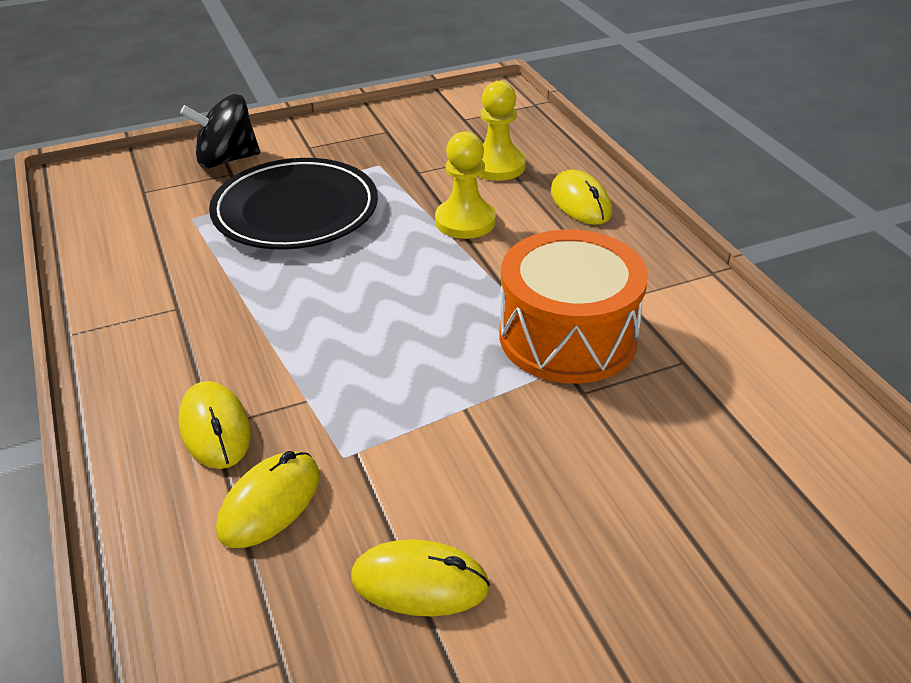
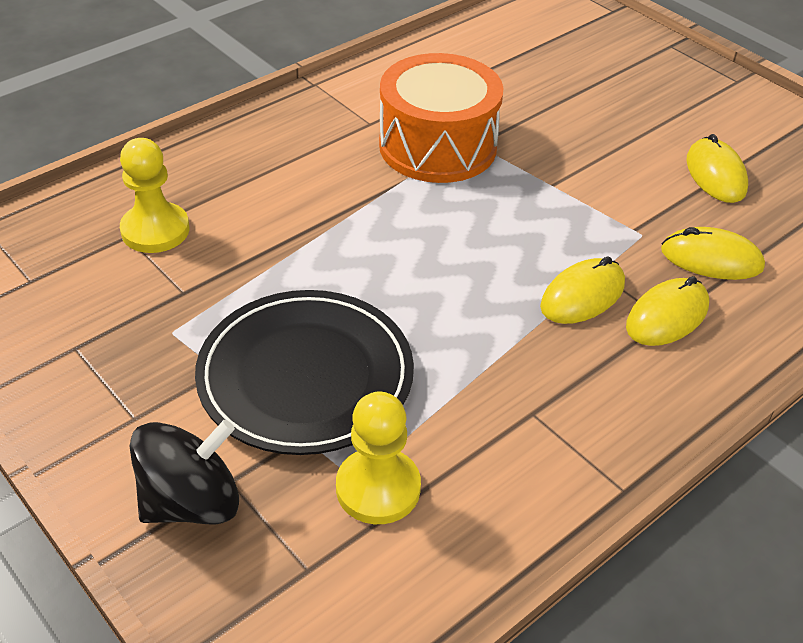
camera: 110 degrees left, 5 degrees up
(226, 160) = (191, 502): black spinning top -> black spinning top turned 90 degrees counterclockwise
(465, 221) = (282, 233): yellow pawn -> yellow pawn (378, 488)
(580, 202) = (220, 162): yellow mouse -> yellow mouse (582, 295)

